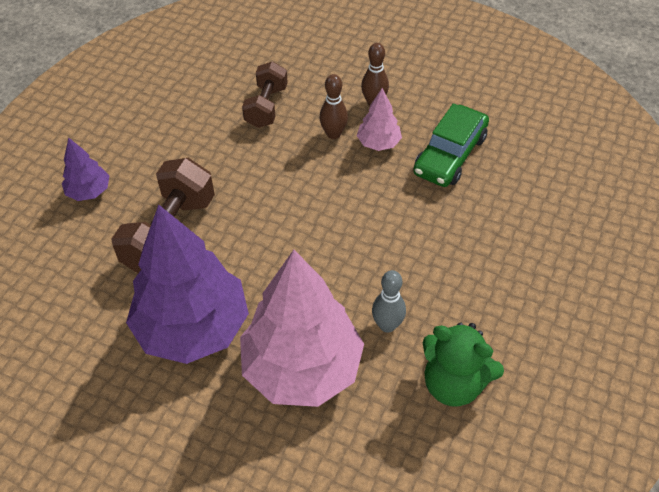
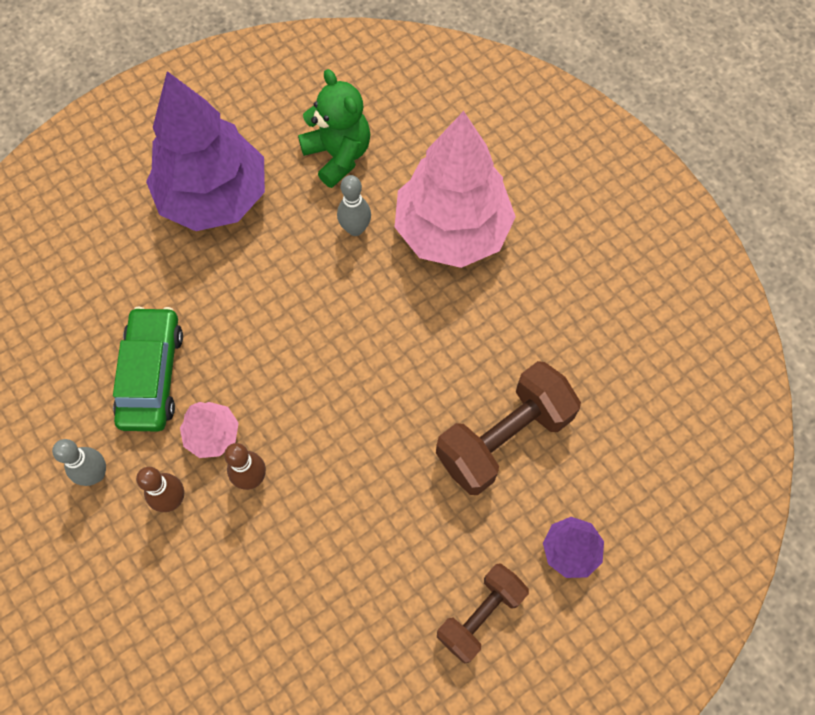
camera: 150 degrees left, 15 degrees up
(193, 328) = (528, 317): purple tree -> purple tree (214, 197)
(266, 106) = (300, 570): brown dumbbell -> brown dumbbell (480, 615)
(432, 93) = (95, 474): none -> grey bowling pin
(450, 155) = (152, 375): green car -> green car turned 60 degrees counterclockwise

